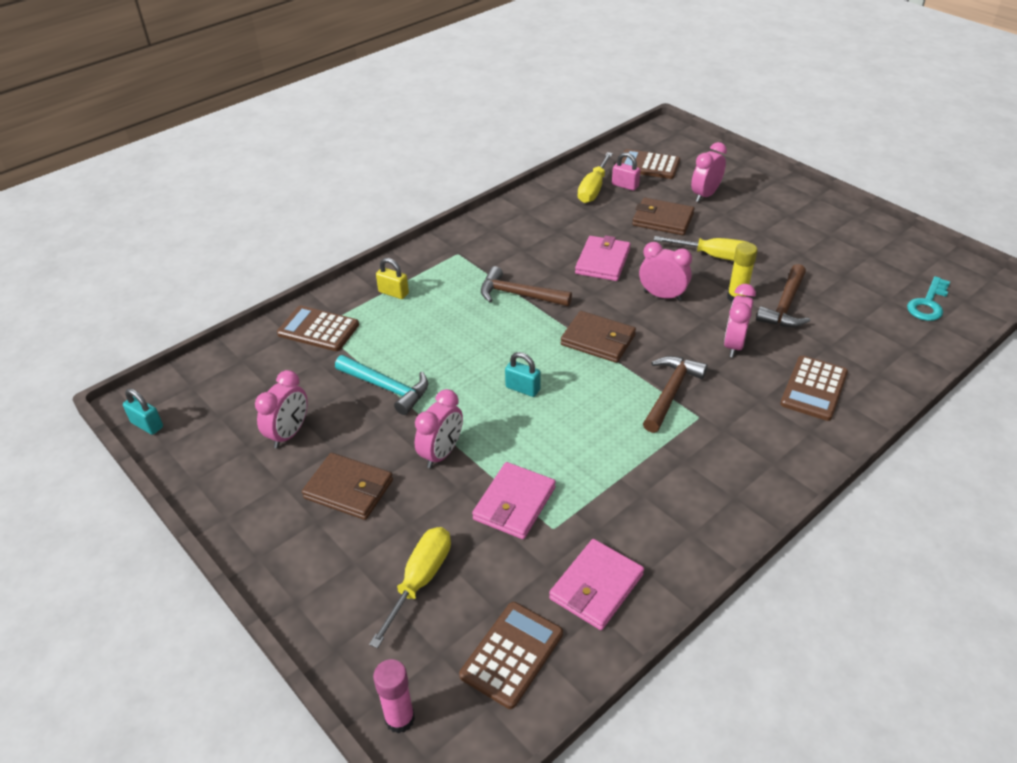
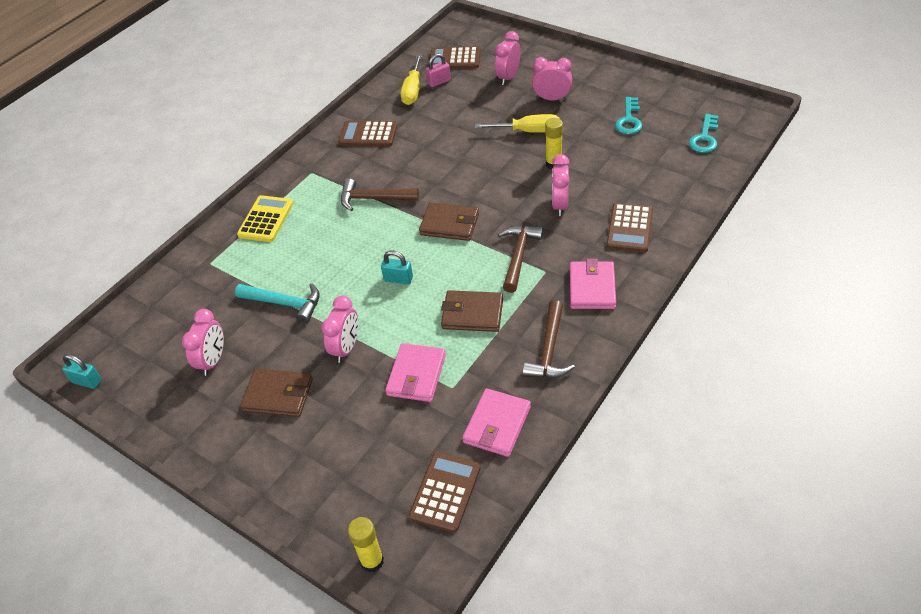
camera: 10 degrees left, 5 degrees up
(318, 329) = (210, 265): brown calculator -> brown calculator (368, 134)
(393, 293) = (266, 219): yellow padlock -> yellow calculator
(400, 719) = (372, 561): pink glue stick -> yellow glue stick
(420, 580) = (358, 453): yellow screwdriver -> none
(602, 261) = (437, 155): pink wallet -> pink wallet (592, 288)
(625, 185) = (439, 82): pink padlock -> pink padlock turned 45 degrees counterclockwise
(662, 220) = (478, 107): brown wallet -> brown wallet (472, 314)
(662, 295) = (493, 175): pink clock -> pink clock (552, 99)
(785, 306) = (593, 163): brown hammer -> brown hammer (549, 350)
(838, 266) = (629, 120): none -> turquoise key

